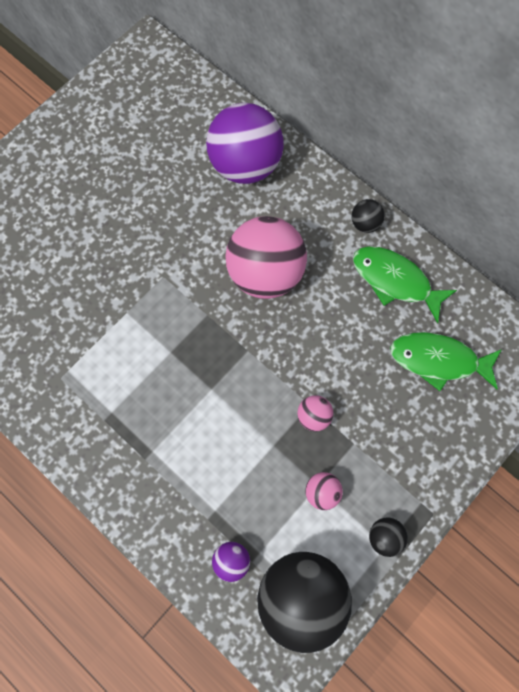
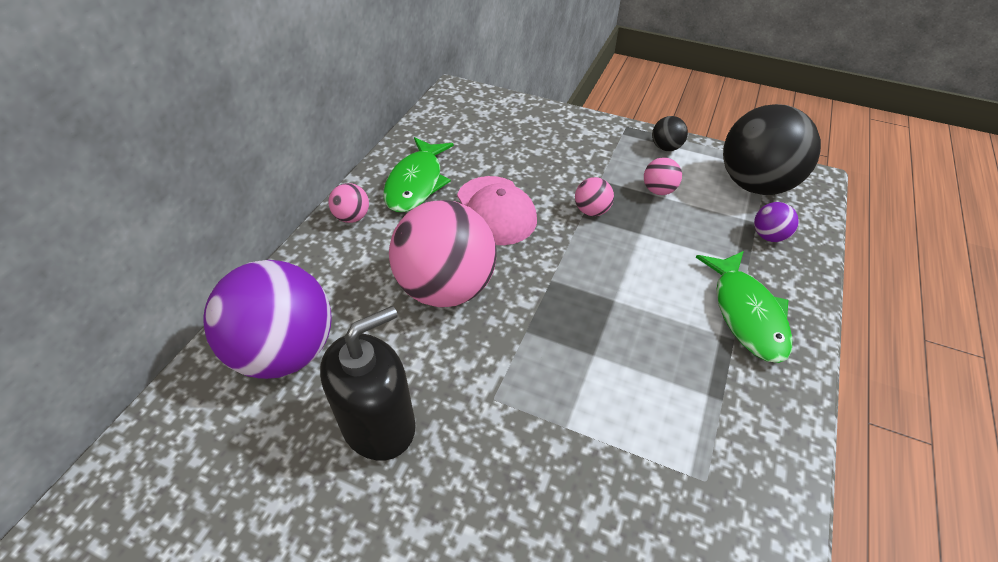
camera: 110 degrees left, 25 degrees down
(171, 208) = (378, 424): none -> black soap dispenser
(339, 335) = (495, 211): none -> pink cap
(365, 223) = (352, 217): black ball -> pink ball
(438, 360) = (488, 143): green fish -> green fish (746, 314)

